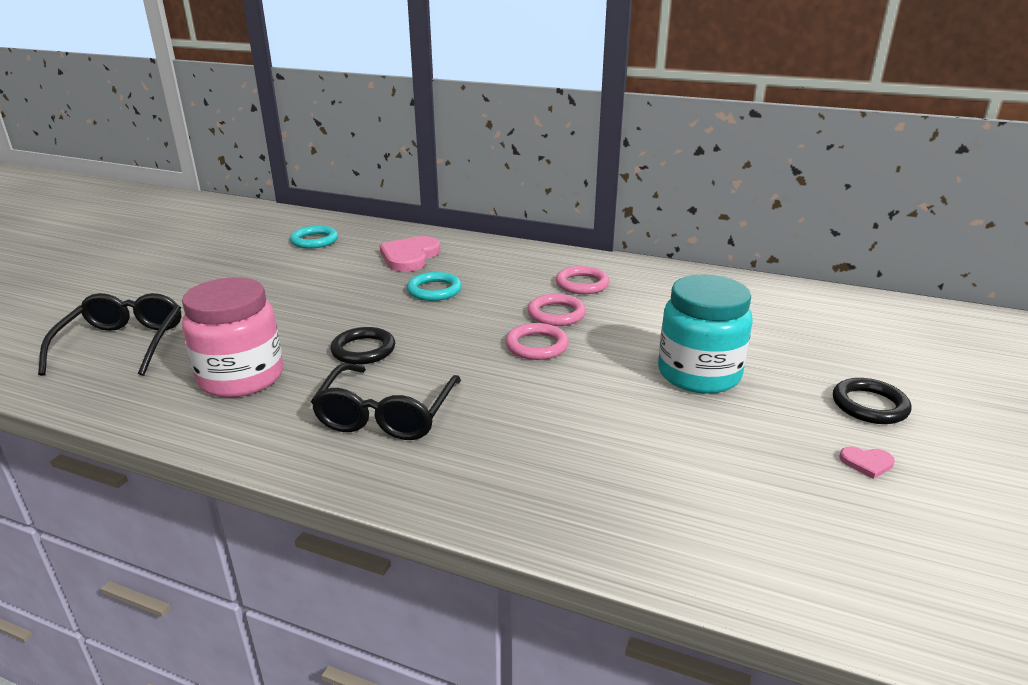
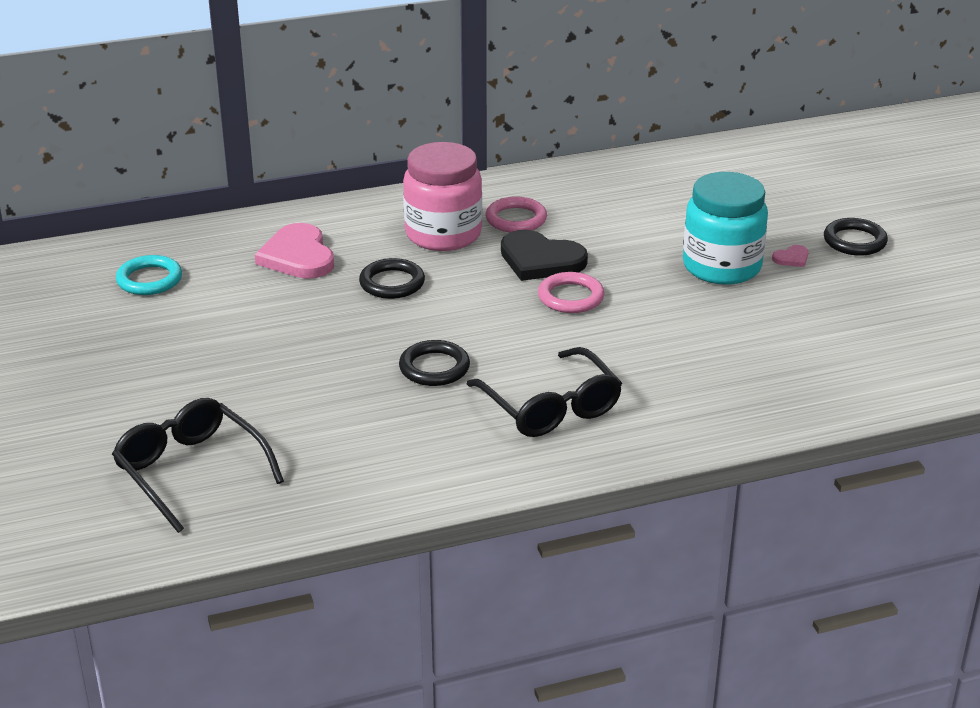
camera: 40 degrees left, 5 degrees up
(241, 378) = (375, 440): pink jar -> pink jar (443, 234)
(434, 290) = (392, 283): turquoise ring -> black ring
(556, 314) = (540, 260): pink ring -> black heart
(866, 463) = (895, 285): pink heart -> pink heart (791, 258)

